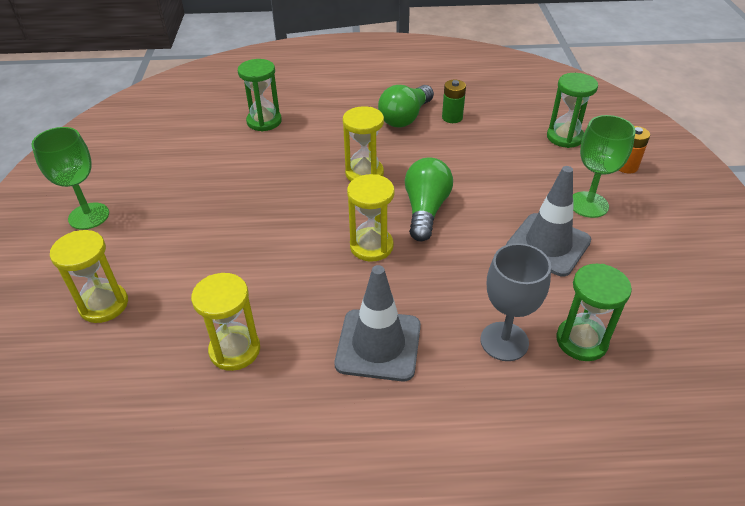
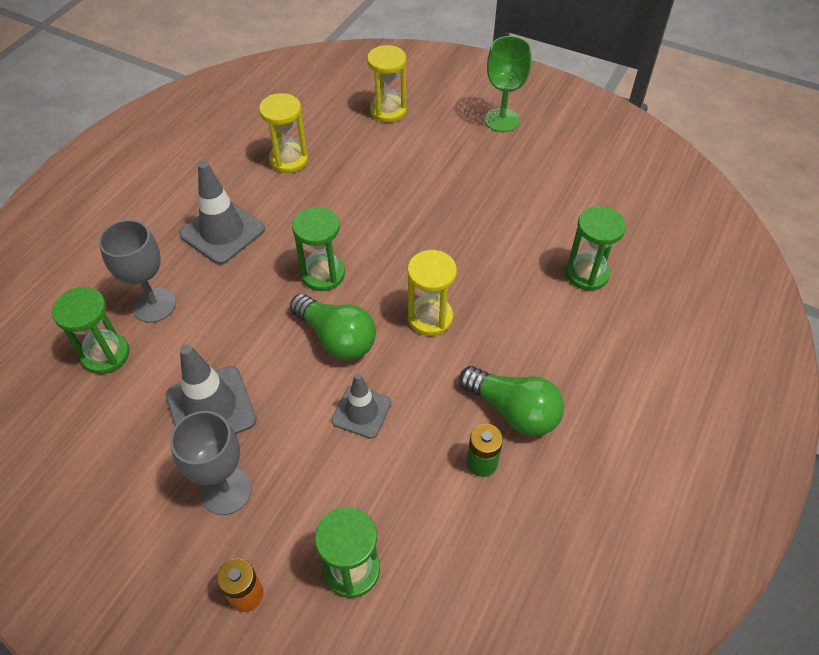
camera: 120 degrees right, 10 degrees up
(371, 246) = (323, 274): yellow hourglass -> green hourglass
(405, 117) = (513, 411): green light bulb -> green light bulb turned 150 degrees clockwise
(470, 173) = (361, 412): none -> grey traffic cone
(588, 204) = (226, 491): green goblet -> grey goblet

